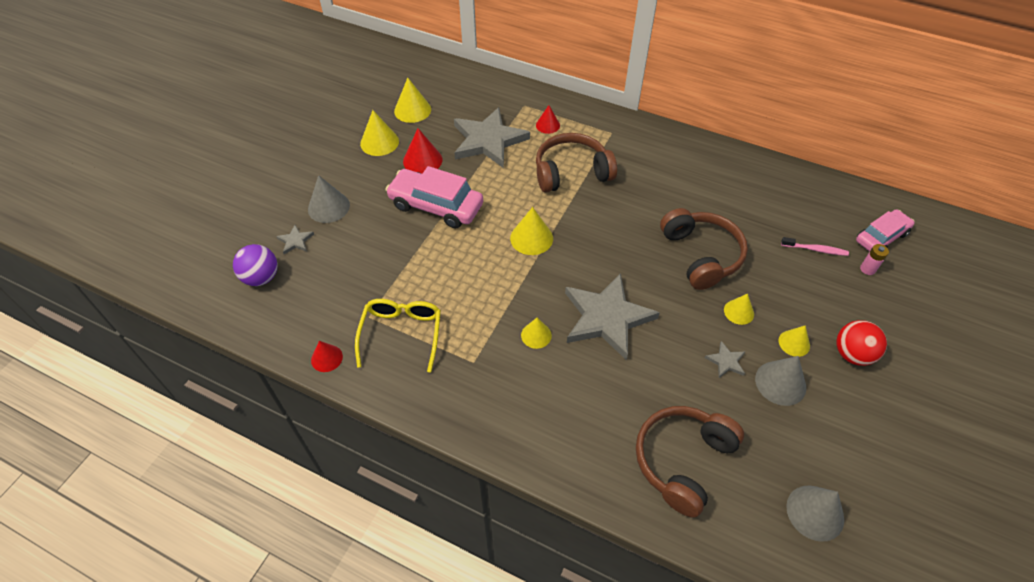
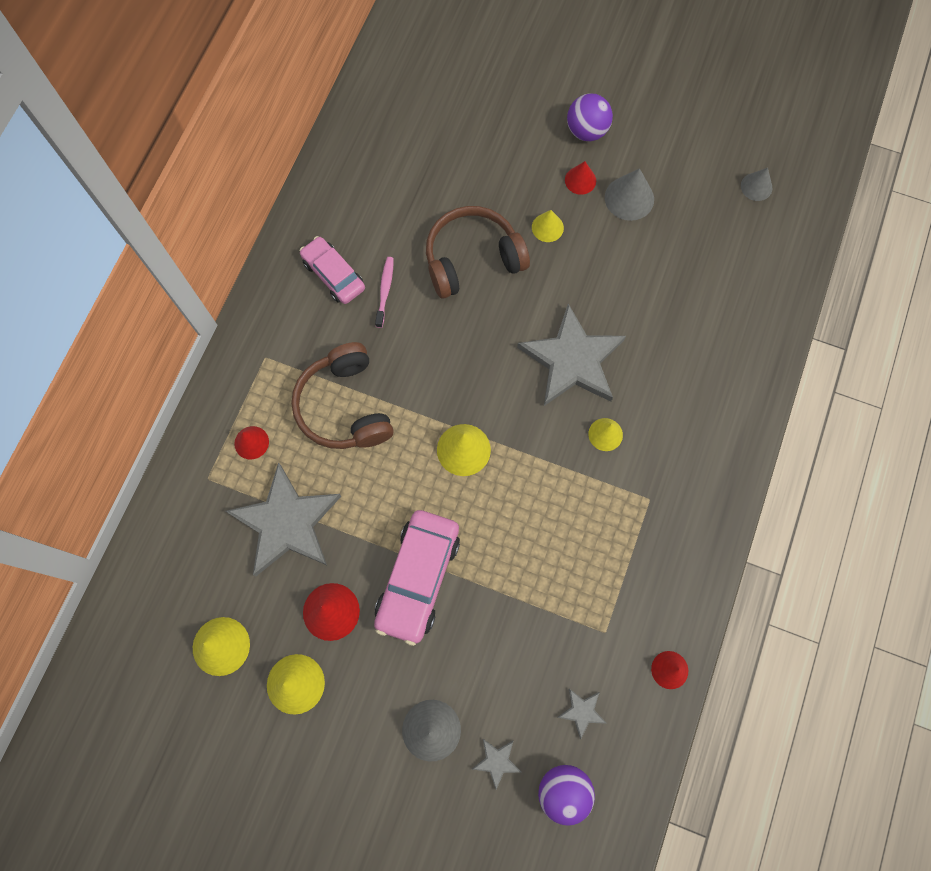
camera: 95 degrees left, 20 degrees up
(401, 334) = (625, 587): yellow glasses -> none
(683, 461) = (728, 290): brown headphones -> none
(726, 361) = (611, 244): grey star -> grey star (582, 711)
(794, 343) = (580, 180): yellow cone -> red cone
(815, 249) = (453, 143): pink toothbrush -> pink toothbrush (385, 291)
(815, 512) = (756, 186): grey cone -> grey cone, size x0.64
(852, 354) = (586, 131): red ball -> purple ball
(867, 269) = (475, 99): pink battery -> none
(881, 237) = (429, 78): pink car -> pink car (333, 275)

